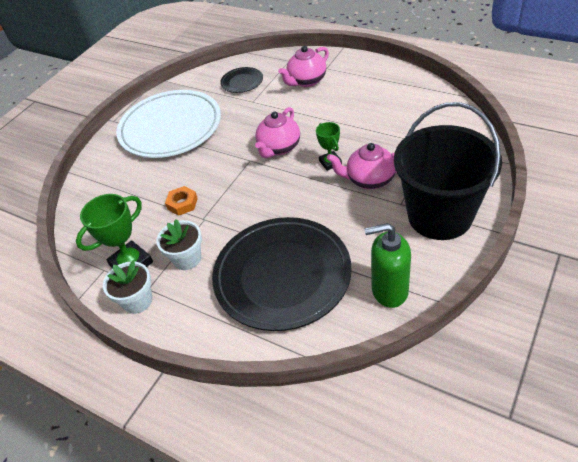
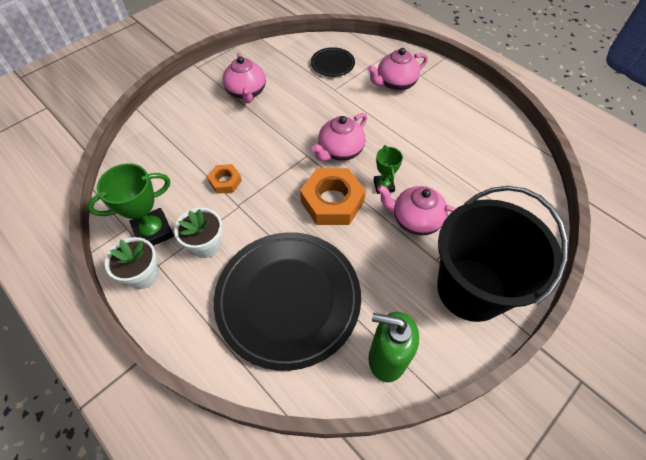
camera: 10 degrees right, 10 degrees up
(170, 128) = (246, 93): white plate -> pink teapot
(289, 189) = (332, 201): none -> orange nut

